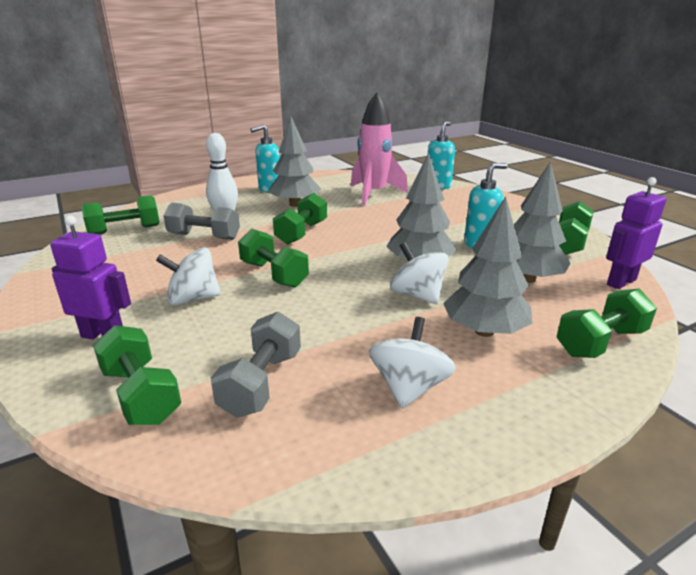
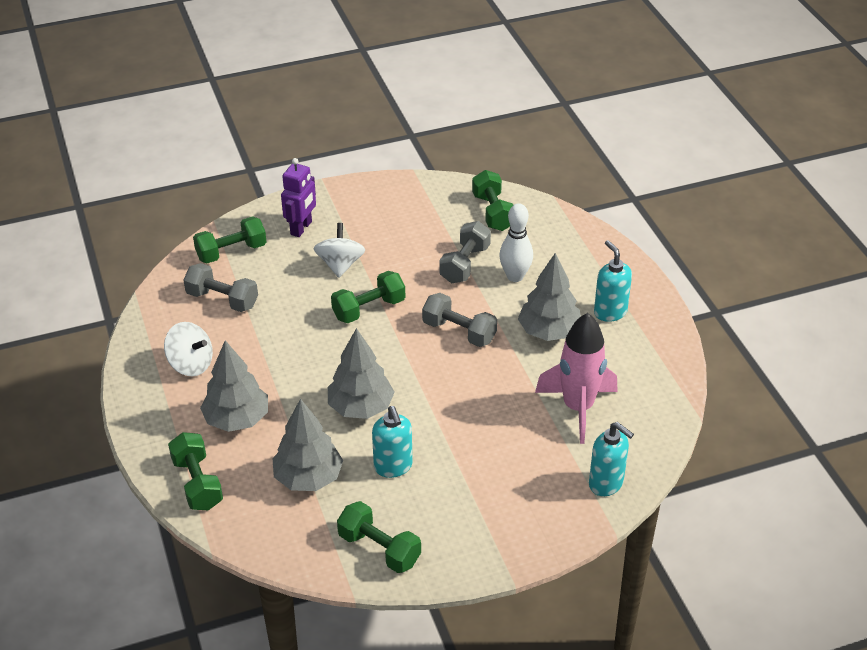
camera: 100 degrees right, 15 degrees up
(301, 233) = (459, 332): green dumbbell -> grey dumbbell
(417, 295) = (303, 393): white spinning top -> none
(621, 282) = (280, 548): purple robot -> none

